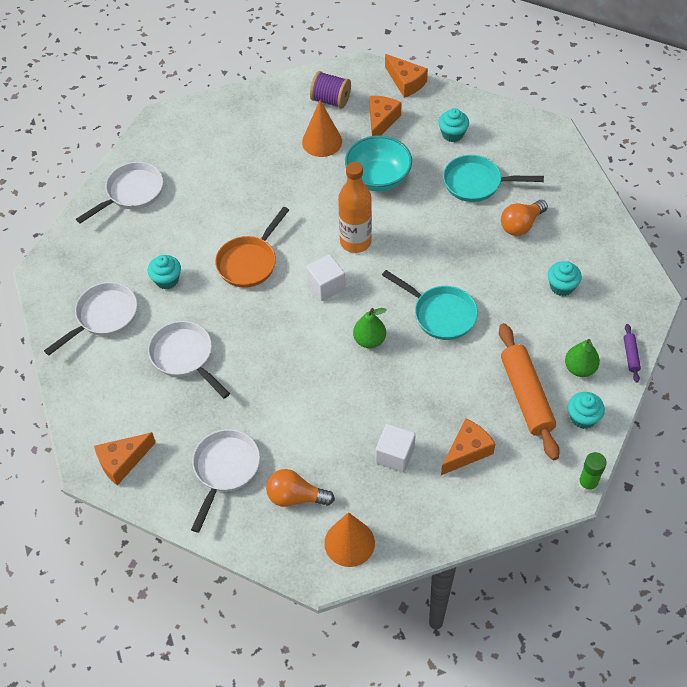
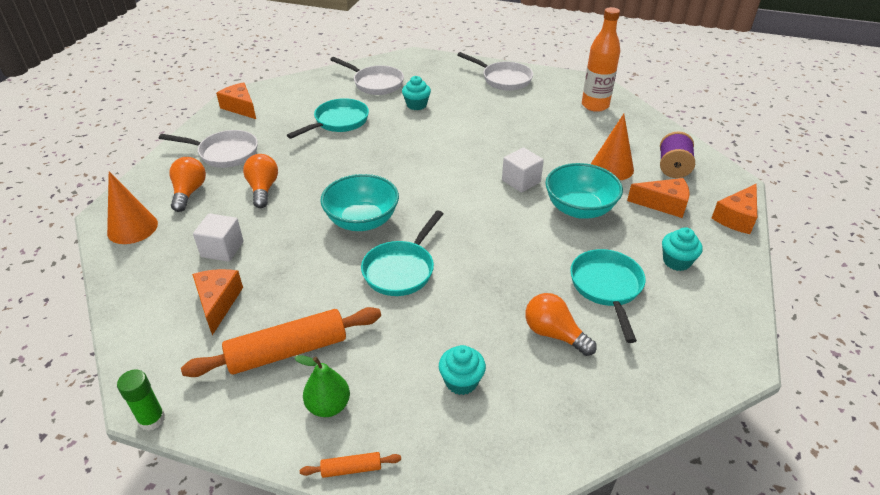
camera: 80 degrees right, 15 degrees down
(185, 357) = (338, 122): white pan -> turquoise pan
(249, 262) = (445, 142): orange pan -> none
(303, 426) = (263, 189): none -> orange light bulb
(326, 286) = (426, 187): white cube -> white cube (521, 181)
(355, 242) = (486, 201): orange bottle -> orange bottle (595, 105)
(369, 340) = (362, 221): green pear -> turquoise bowl
(467, 451) = (218, 303): orange cheese -> orange cheese turned 135 degrees counterclockwise
(583, 418) = (251, 411): turquoise cupcake -> none
(631, 355) = (351, 469): purple rolling pin -> orange rolling pin

